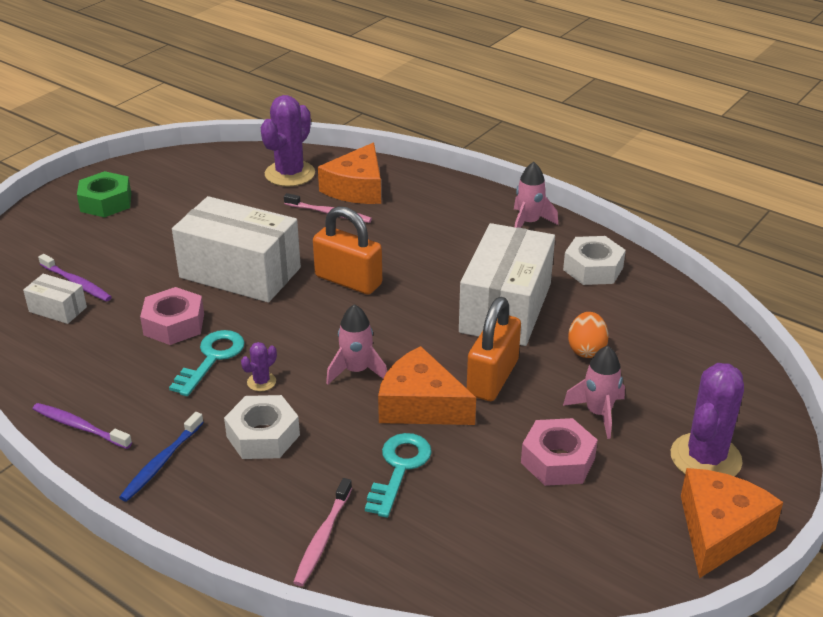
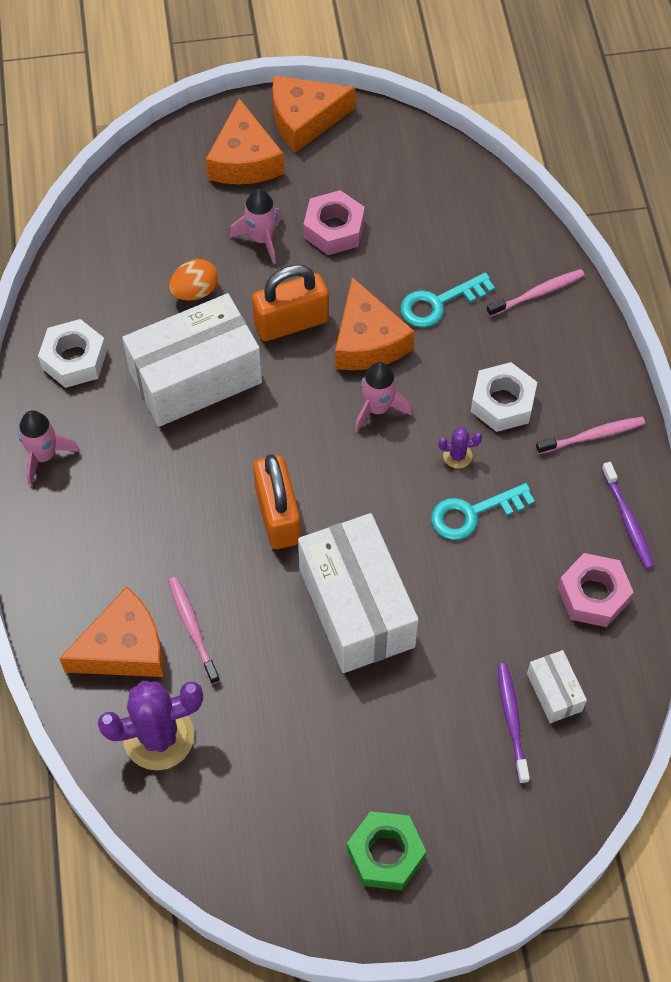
camera: 135 degrees left, 25 degrees up
(161, 463) = (593, 436): blue toothbrush -> pink toothbrush
(174, 324) = (470, 583): pink nut -> pink nut (593, 595)
(705, 458) = (244, 160): purple cactus -> orange cheese

